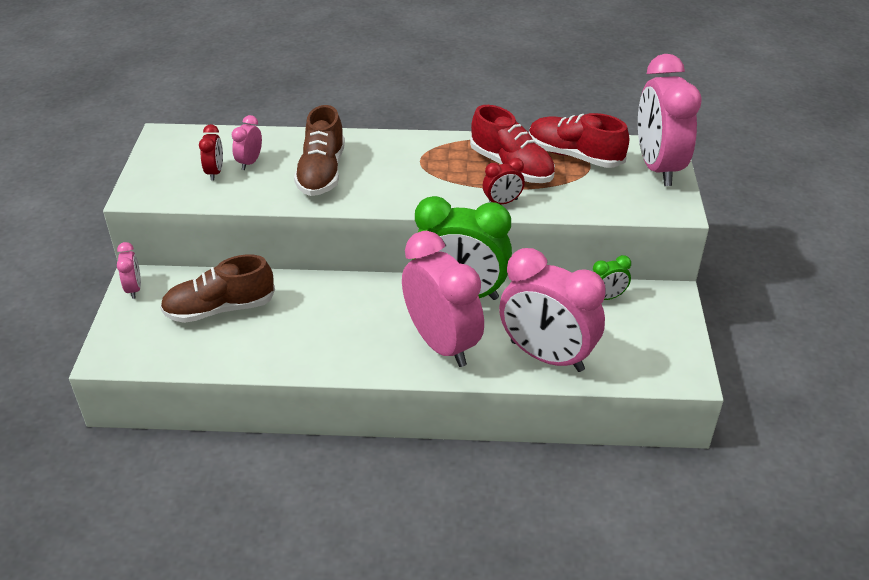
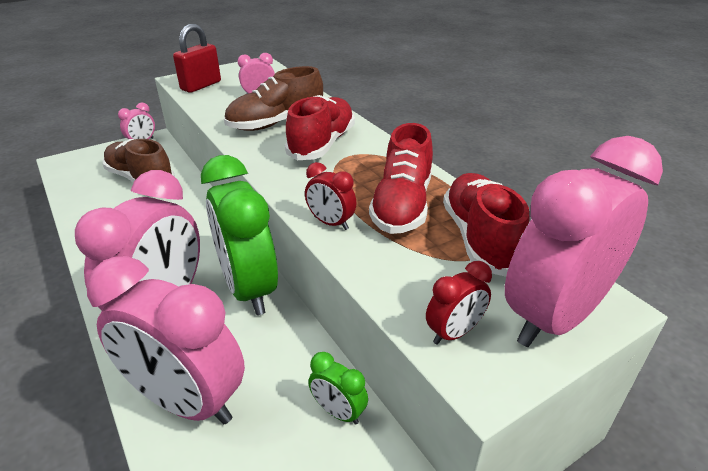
camera: 55 degrees right, 5 degrees down
(175, 187) = (201, 86): none -> red padlock
(215, 172) = (233, 90): red clock -> red clock (454, 333)
(388, 164) = (322, 144): none -> red shoe
(546, 356) = (187, 401): pink clock -> pink clock turned 60 degrees counterclockwise

